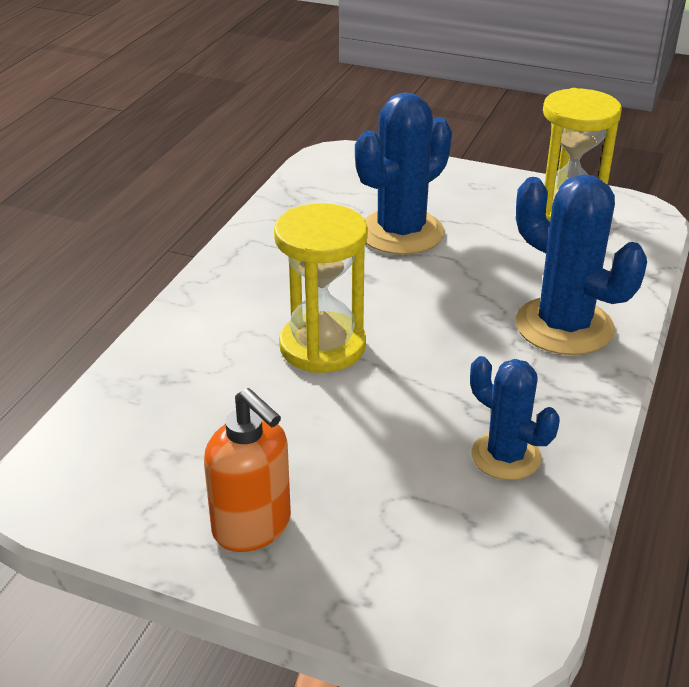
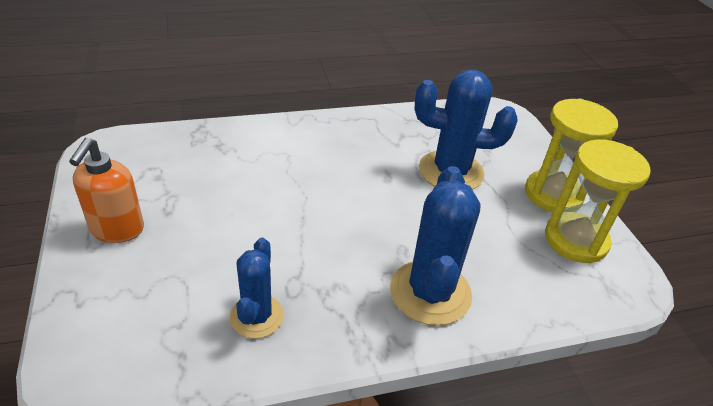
camera: 50 degrees right, 5 degrees up
(322, 346) = (298, 188): yellow hourglass -> yellow hourglass (553, 194)

